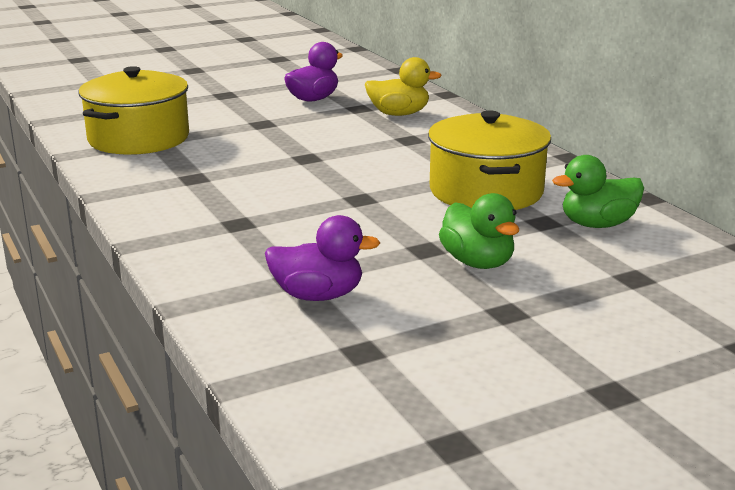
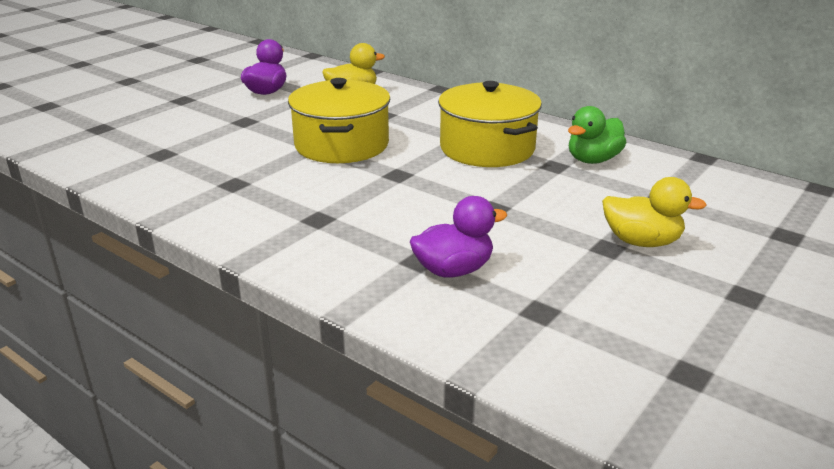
camera: 25 degrees left, 5 degrees up
(139, 138) = (141, 155): yellow pot -> yellow pot (342, 145)
(477, 262) = (544, 210): green duck -> none
(554, 315) = (641, 242): none -> yellow duck

